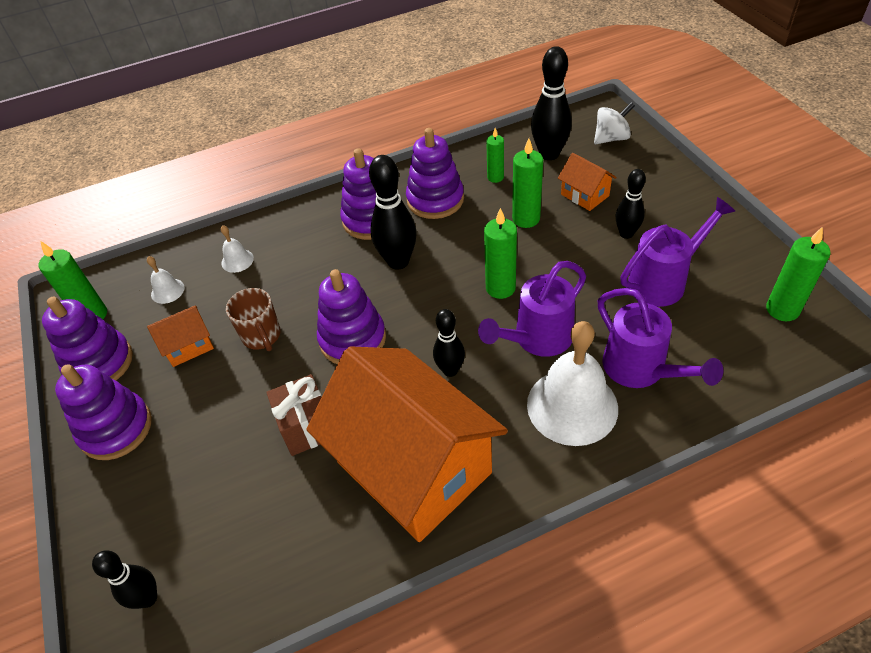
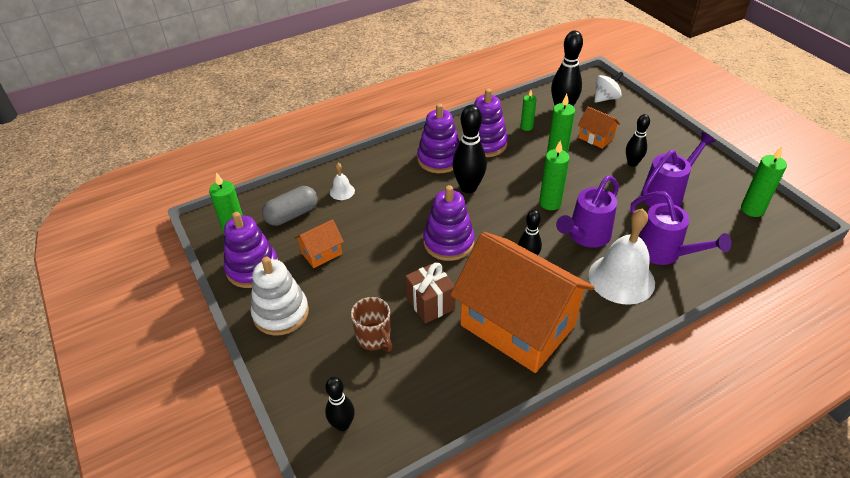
camera: 10 degrees left, 5 degrees down
(116, 428) = (281, 313): purple stacking toy -> white stacking toy
(167, 291) = (292, 215): white bell -> grey capsule
(262, 336) = (377, 244): brown mug -> brown mug (374, 338)

